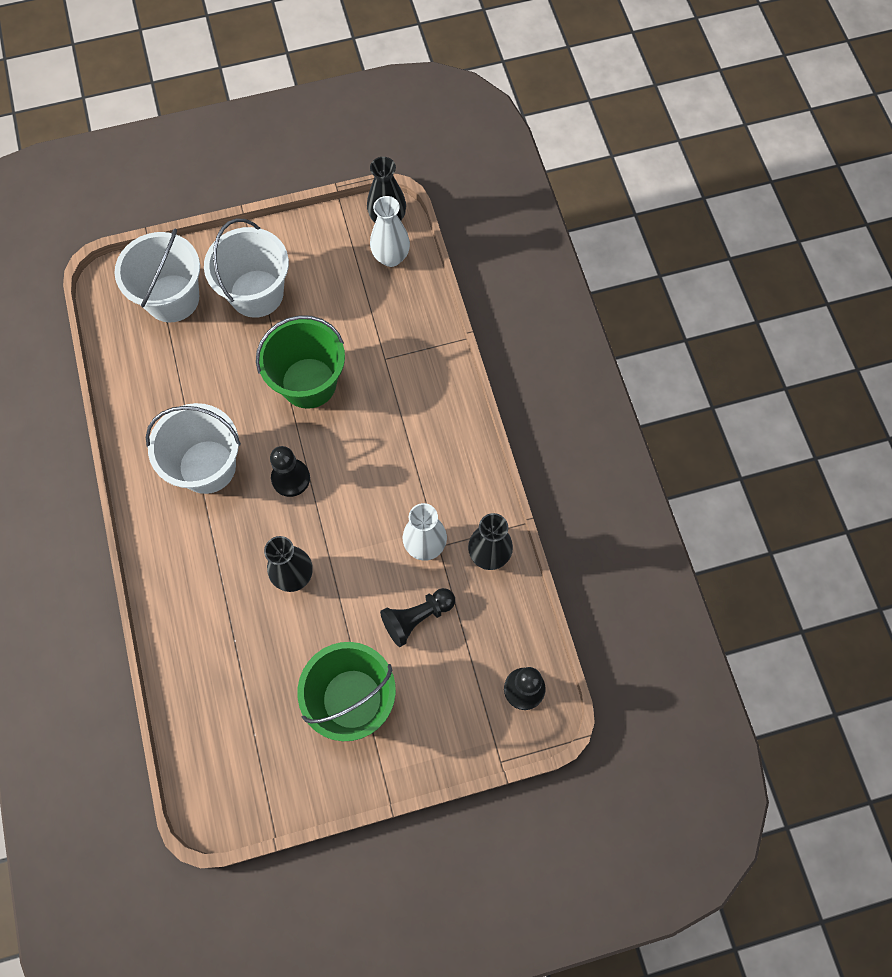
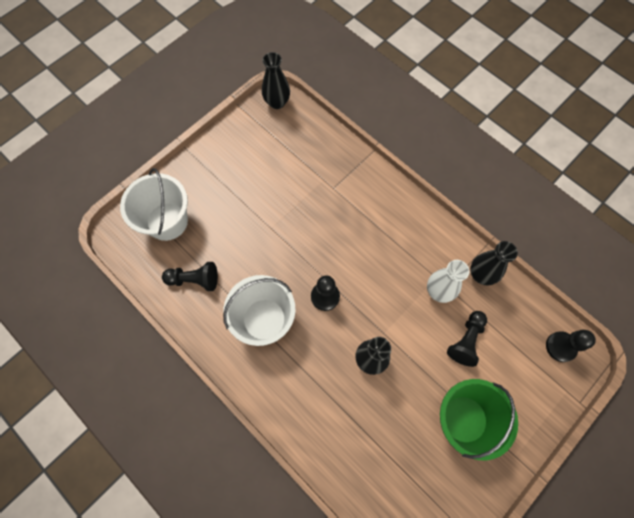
camera: 30 degrees left, 0 degrees up
(160, 380) = (194, 280): none -> black pawn
(256, 293) = (223, 189): white bucket -> none
(309, 383) = (295, 228): green bucket -> none
(391, 257) = (294, 124): white vase -> none

